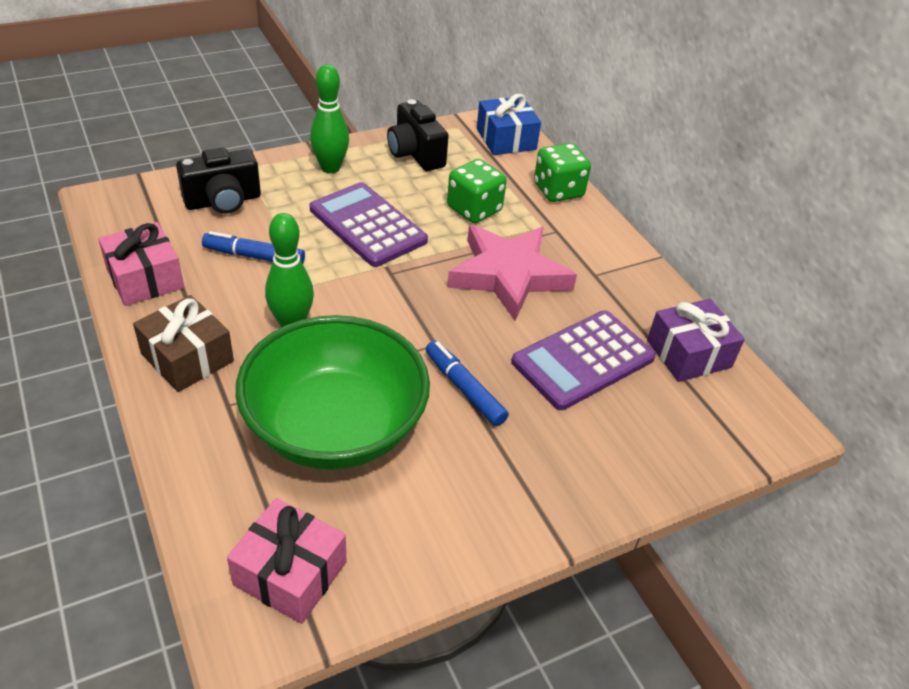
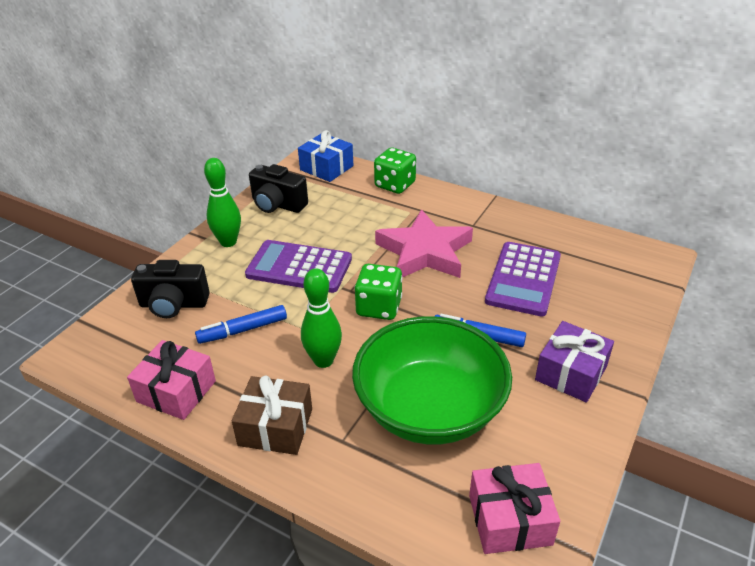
camera: 30 degrees left, 5 degrees down
(223, 201) = (174, 304): black camera -> black camera turned 60 degrees clockwise
(474, 209) = (357, 222): green dice -> green dice (379, 307)
(688, 354) = (572, 243): purple gift -> purple gift (571, 373)

